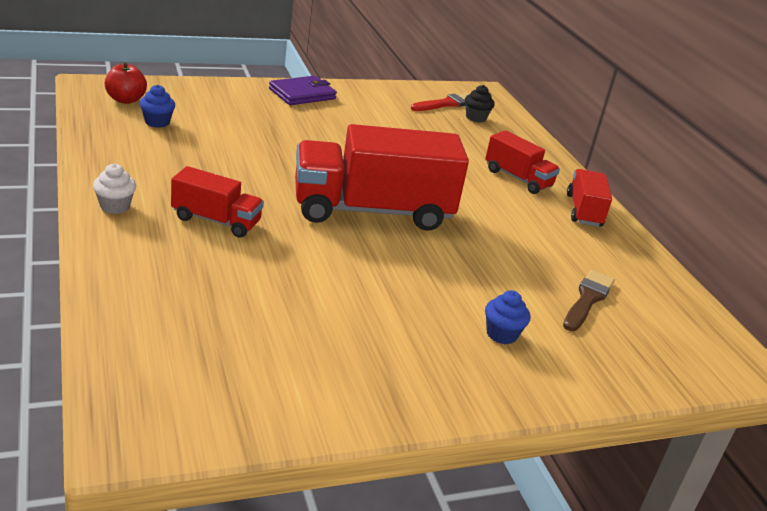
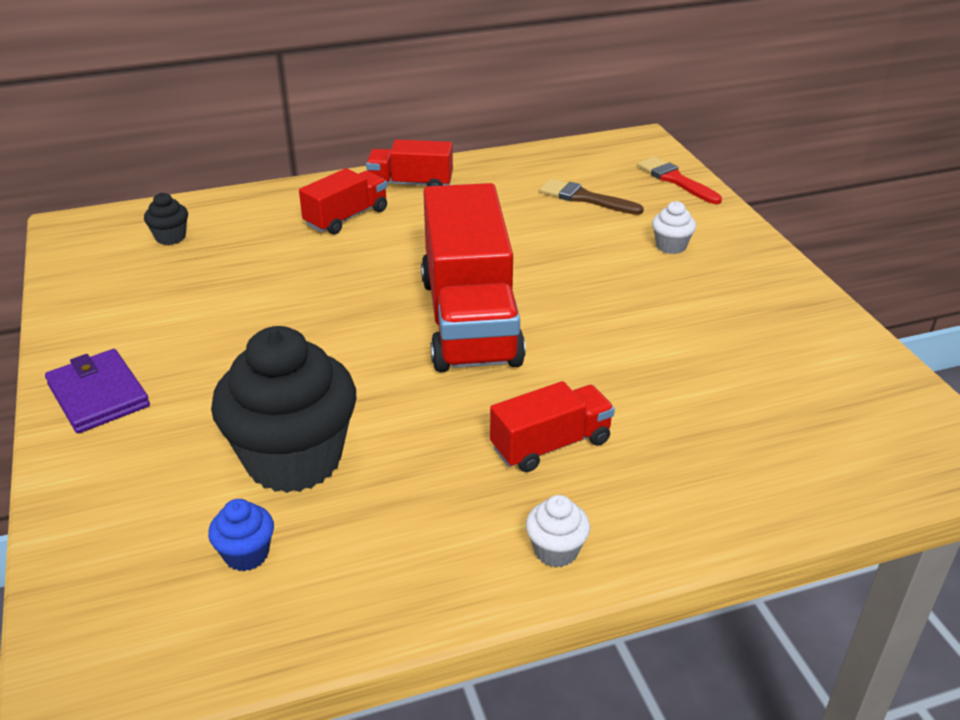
camera: 85 degrees left, 5 degrees up
(126, 100) = (148, 617): red apple -> none
(216, 221) = (551, 445): red truck -> red truck turned 45 degrees clockwise
(229, 139) = (294, 459): none -> black cupcake
(446, 104) = (123, 258): red brush -> red brush (675, 180)
(501, 334) = (671, 246): blue cupcake -> white cupcake

